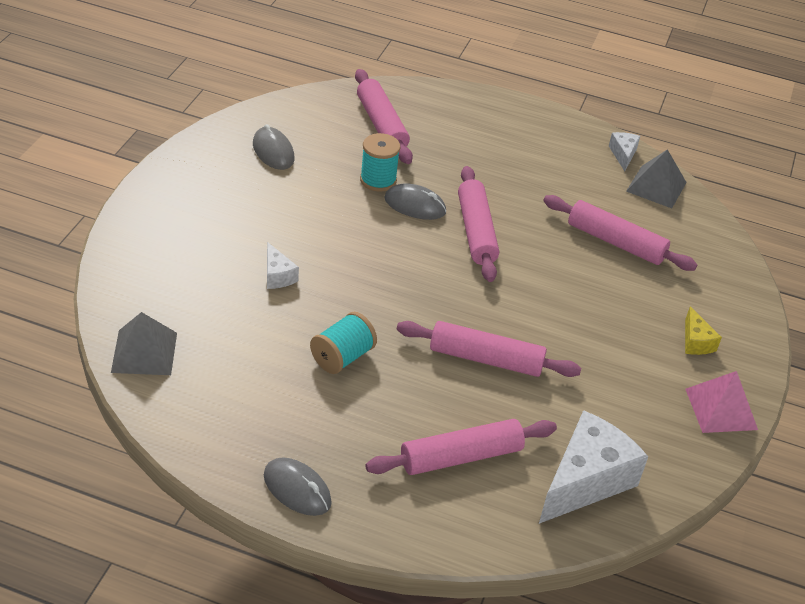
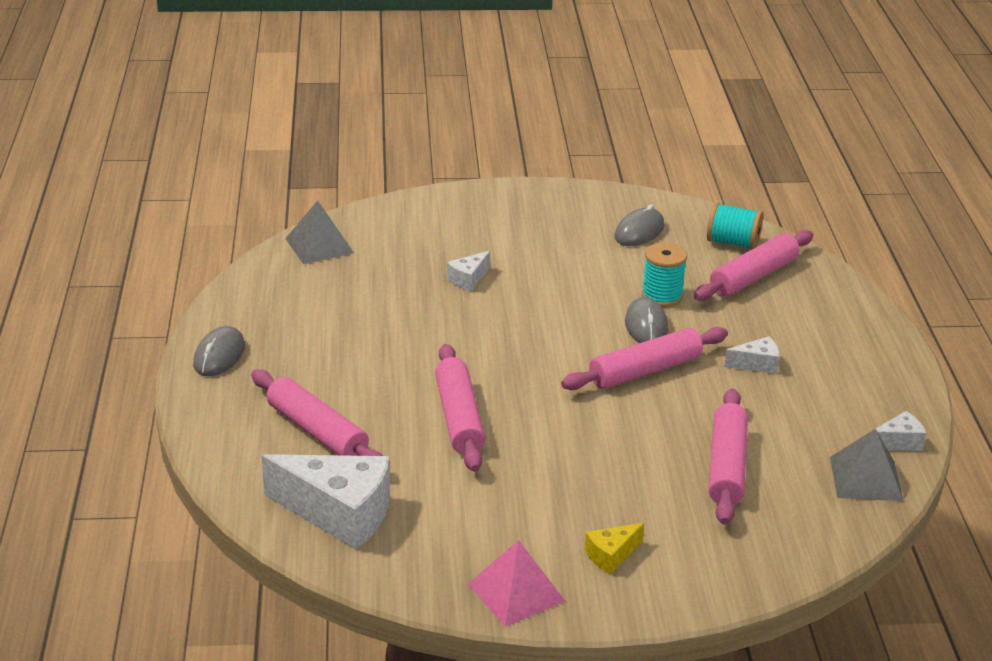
camera: 70 degrees right, 10 degrees down
(342, 357) = (393, 338): turquoise spool -> turquoise spool (733, 243)
(499, 174) = (757, 364): none -> white cheese

